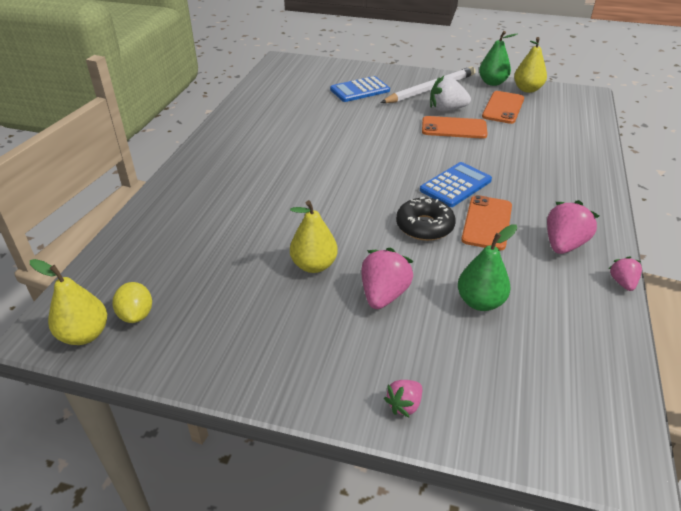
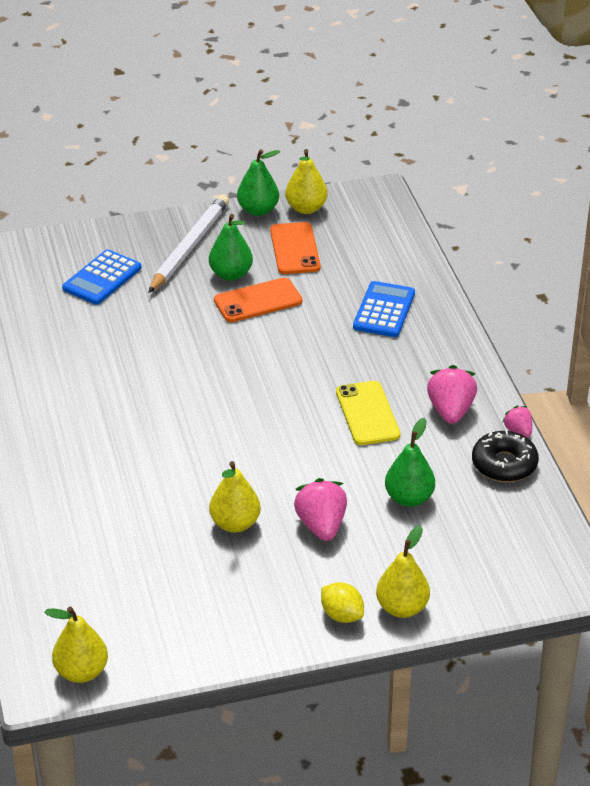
camera: 30 degrees left, 0 degrees up
(136, 315) = (111, 636): yellow lemon -> yellow lemon (342, 615)
(404, 405) = (402, 608): pink strawberry -> yellow pear
(424, 226) = (310, 441): black donut -> black donut (504, 464)
(446, 109) = (231, 274): white strawberry -> green pear
(455, 185) = (309, 380): blue calculator -> blue calculator (384, 310)
(487, 223) = (367, 413): orange phone -> yellow phone

